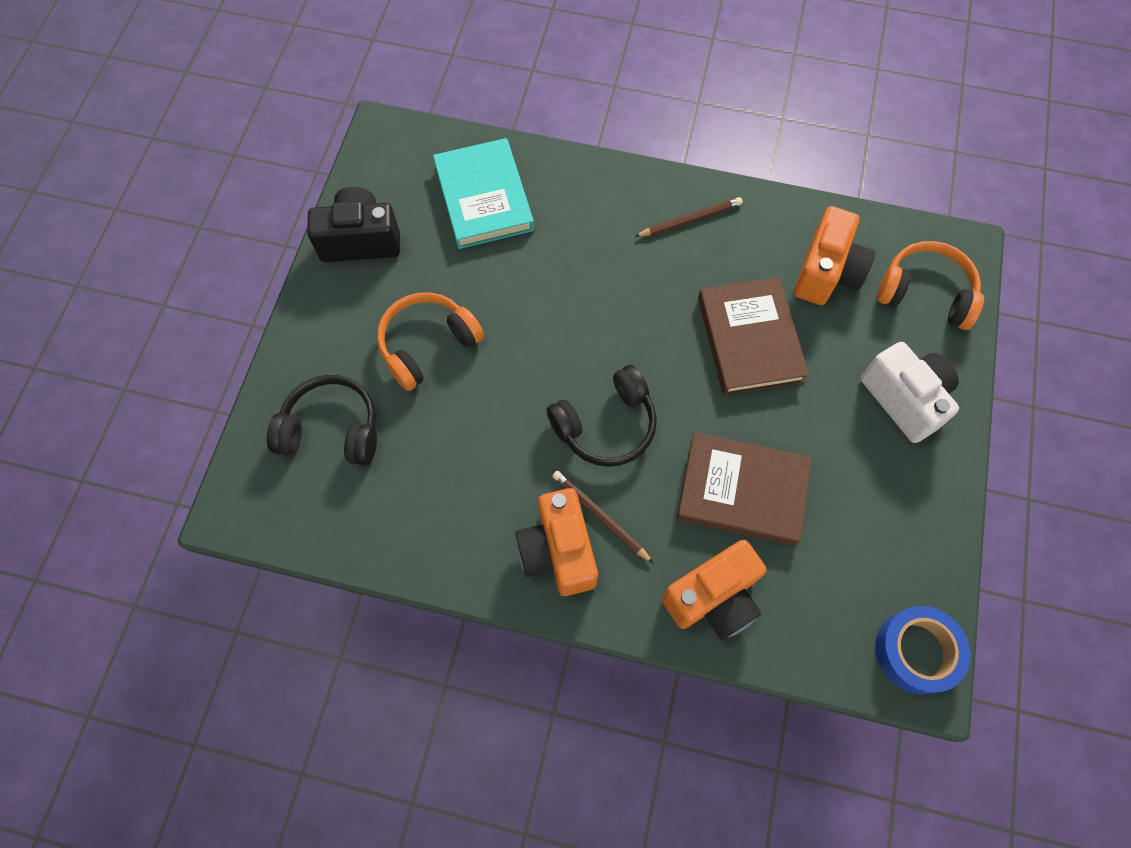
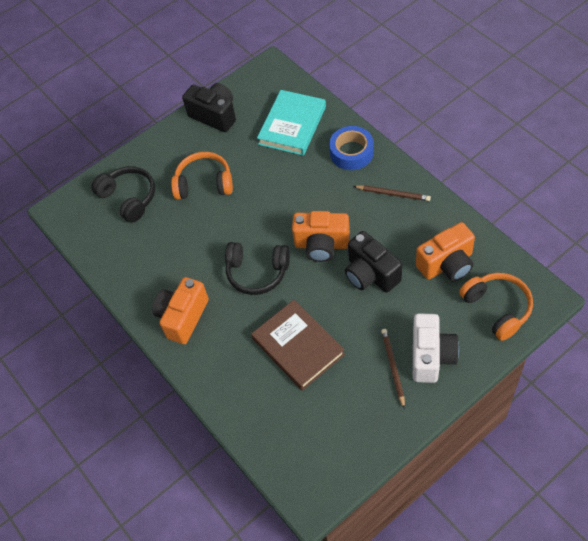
camera: 45 degrees right, 10 degrees down
(600, 516) = (216, 314): brown pencil -> brown pencil (393, 367)
(713, 598) = (238, 388): orange camera -> orange camera (322, 245)
(749, 339) = (370, 274): brown book -> black camera
(916, 651) = (319, 484): blue tape -> blue tape (351, 152)

